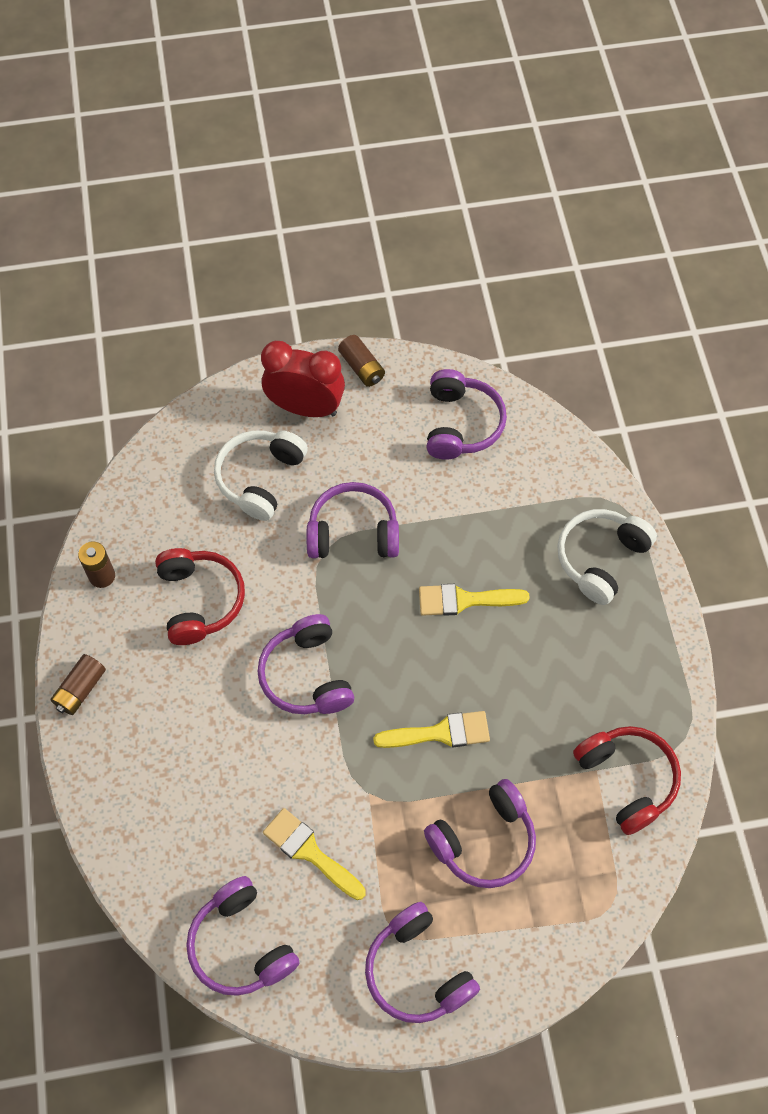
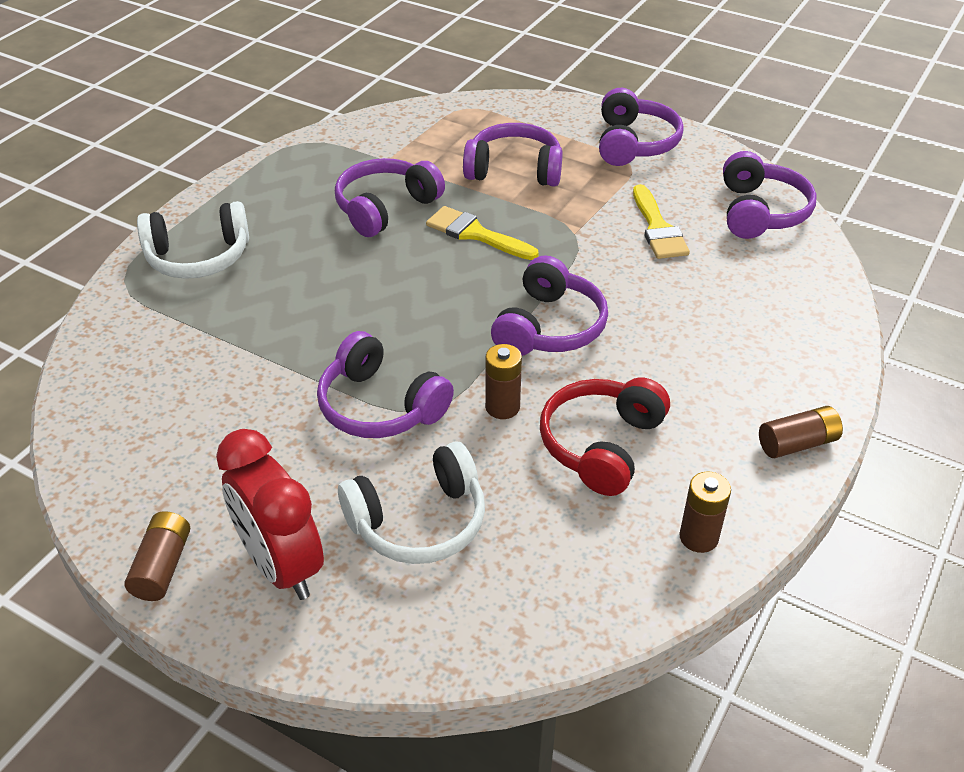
camera: 140 degrees left, 20 degrees down
(281, 585) = (502, 407): none -> brown battery
(461, 424) = (150, 430): purple headphones -> purple headphones (385, 208)
(464, 600) = (347, 297): yellow brush -> none
(627, 779) = (372, 146): red headphones -> none

